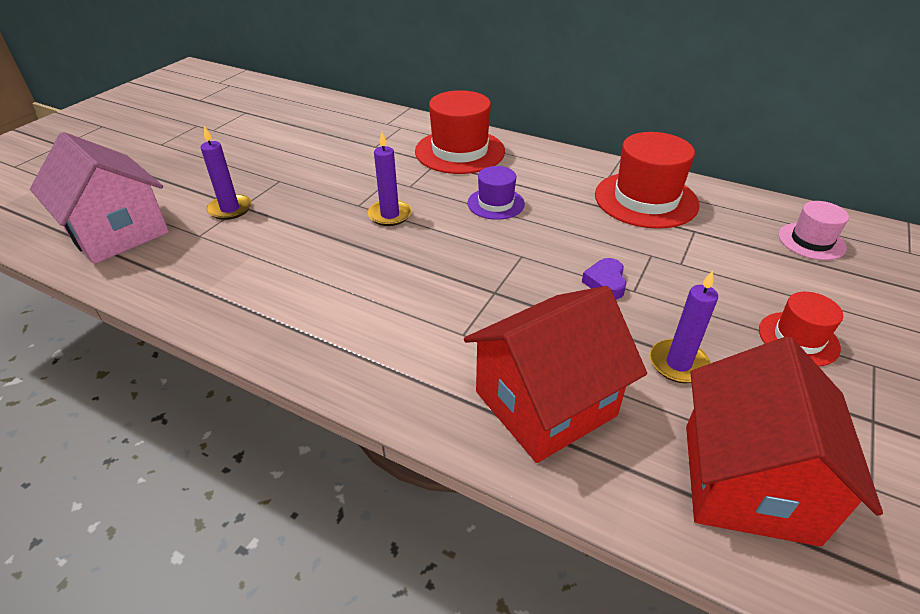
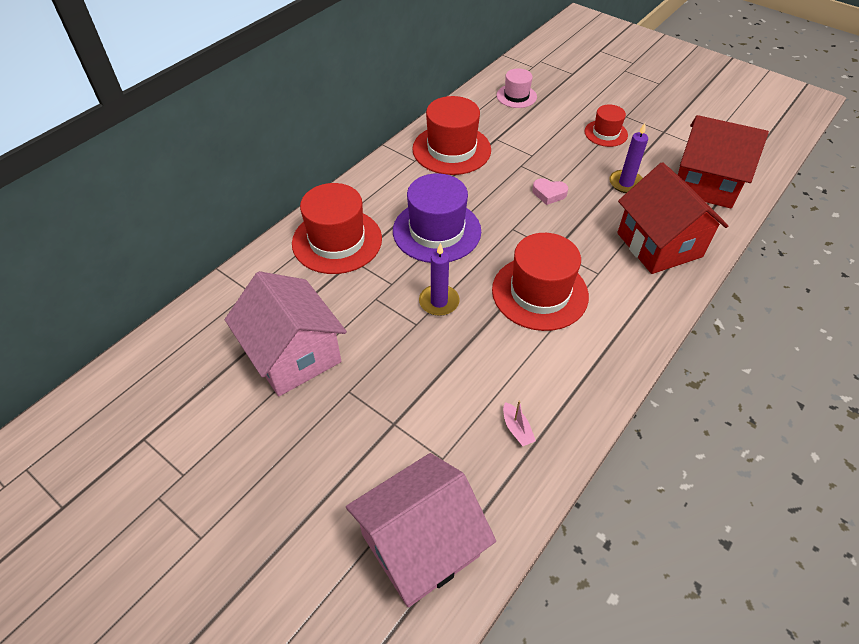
camera: 80 degrees left, 10 degrees up
(223, 277) = (517, 429): none -> pink boat
(230, 209) = (397, 434): purple candle -> none
(318, 151) = (293, 355): none -> pink house
(416, 283) = (539, 293): none -> red hat
(496, 203) = (436, 231): purple hat -> purple hat, size x1.79
(605, 283) = (549, 194): purple heart -> pink heart

